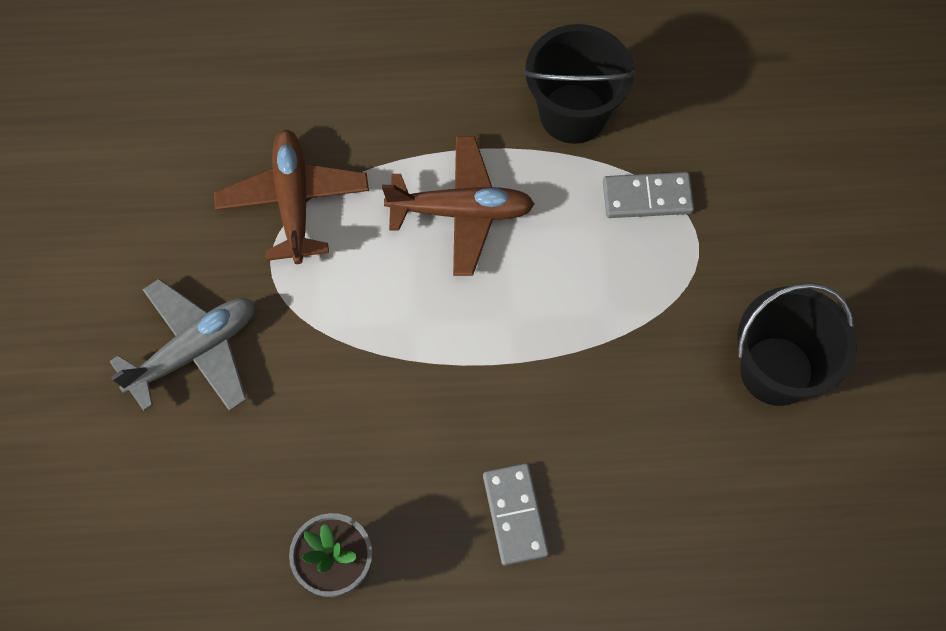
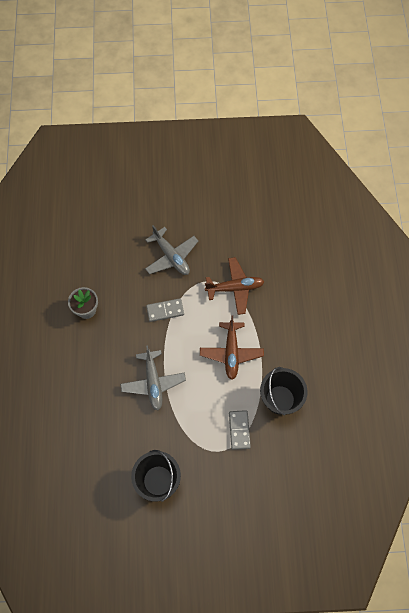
camera: 90 degrees right, 0 degrees up
(515, 515) = (102, 373): grey domino -> grey domino (165, 310)
(538, 388) = (153, 382): none -> grey plane

